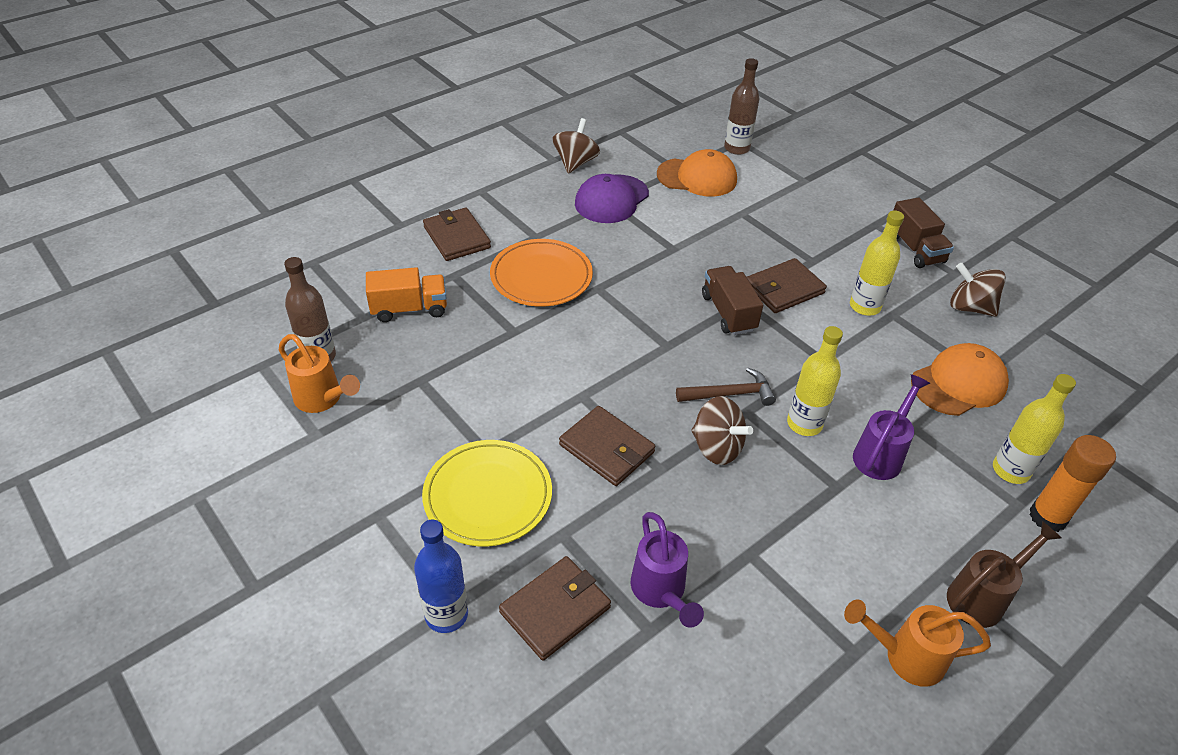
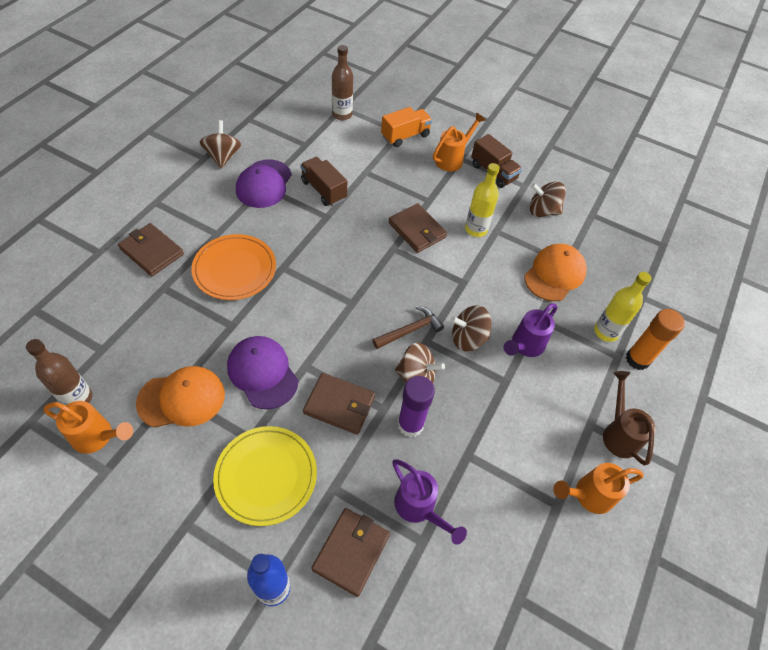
camera: 25 degrees left, 10 degrees up
(409, 309) = (138, 330): orange truck -> orange truck (405, 136)
(528, 389) = (262, 373): none -> purple cap
(688, 496) = (410, 424): none -> purple glue stick
(697, 177) = (322, 148): orange cap -> orange cap (182, 398)
(728, 313) = (385, 261): brown truck -> brown truck (323, 190)
(783, 289) = (417, 230): brown wallet -> brown wallet turned 75 degrees counterclockwise
(804, 424) = (468, 338): yellow bottle -> brown spinning top
(863, 223) = (452, 159): none -> orange watering can
(881, 454) = (524, 346): purple watering can -> purple watering can turned 150 degrees counterclockwise
(982, 597) = (618, 433): brown watering can -> brown watering can turned 45 degrees counterclockwise

